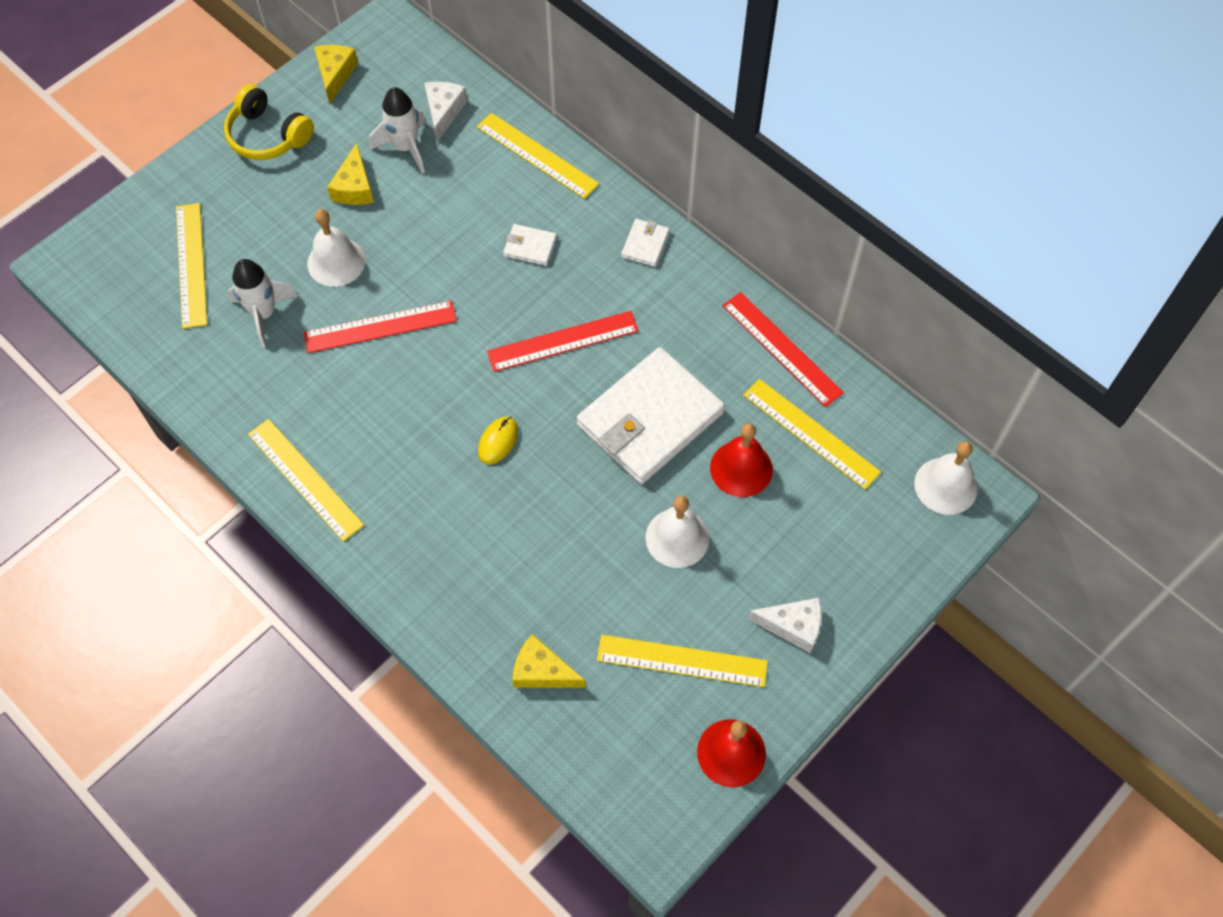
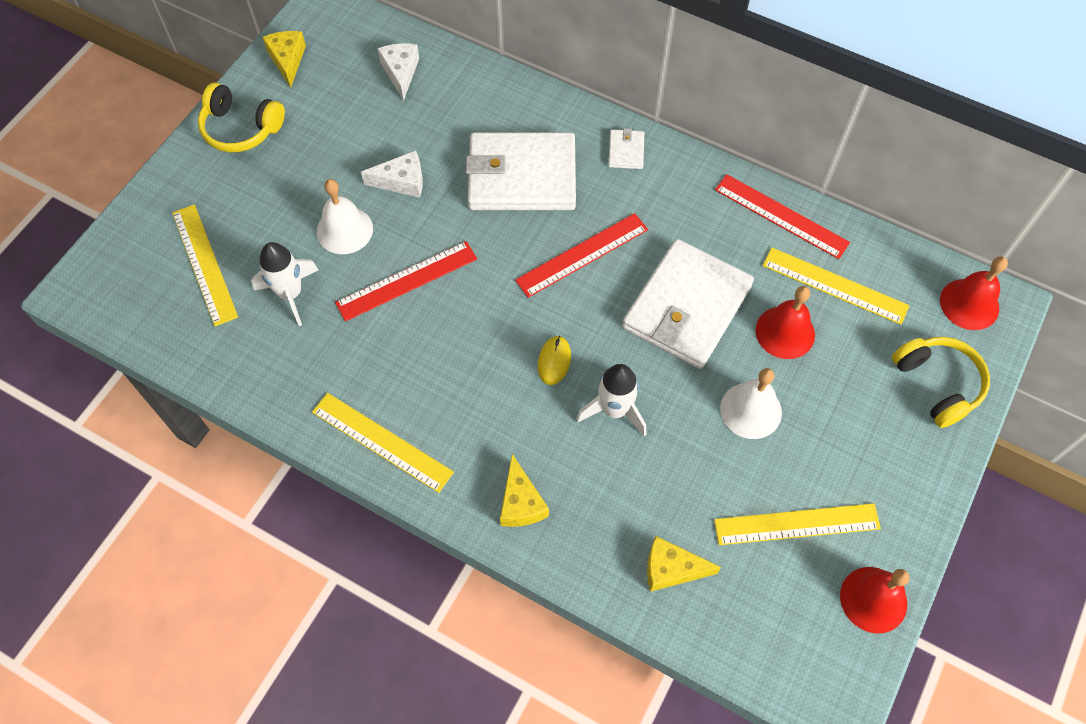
camera: 15 degrees left, 0 degrees up
(354, 187) = (339, 158): yellow cheese -> yellow cheese (521, 502)
(406, 147) = (376, 111): white rocket -> white rocket (614, 410)
(530, 247) = (522, 176): white wallet -> white wallet, size x2.43
(537, 155) = (500, 93): yellow ruler -> none
(793, 626) = (884, 465): white cheese -> white cheese (402, 181)
(880, 559) = (938, 384): none -> yellow headphones
(945, 486) = (969, 304): white bell -> red bell

